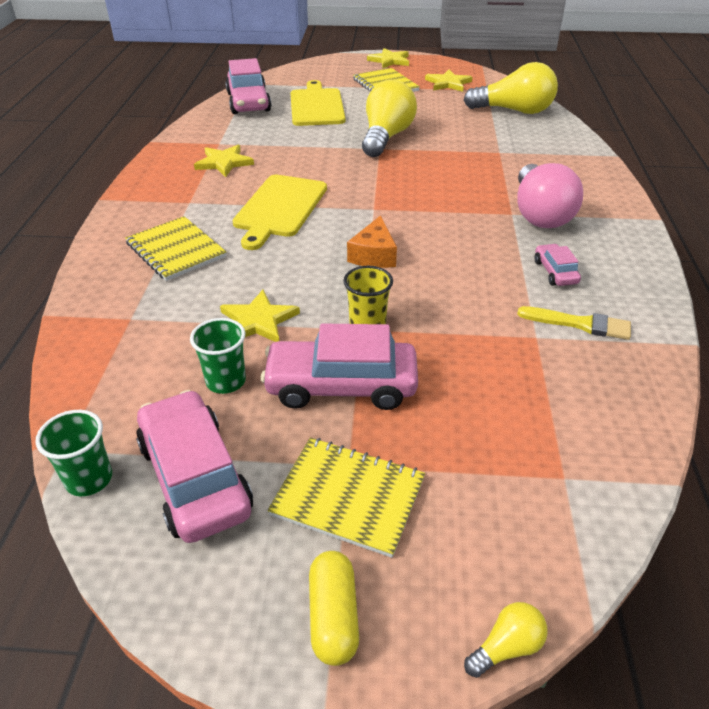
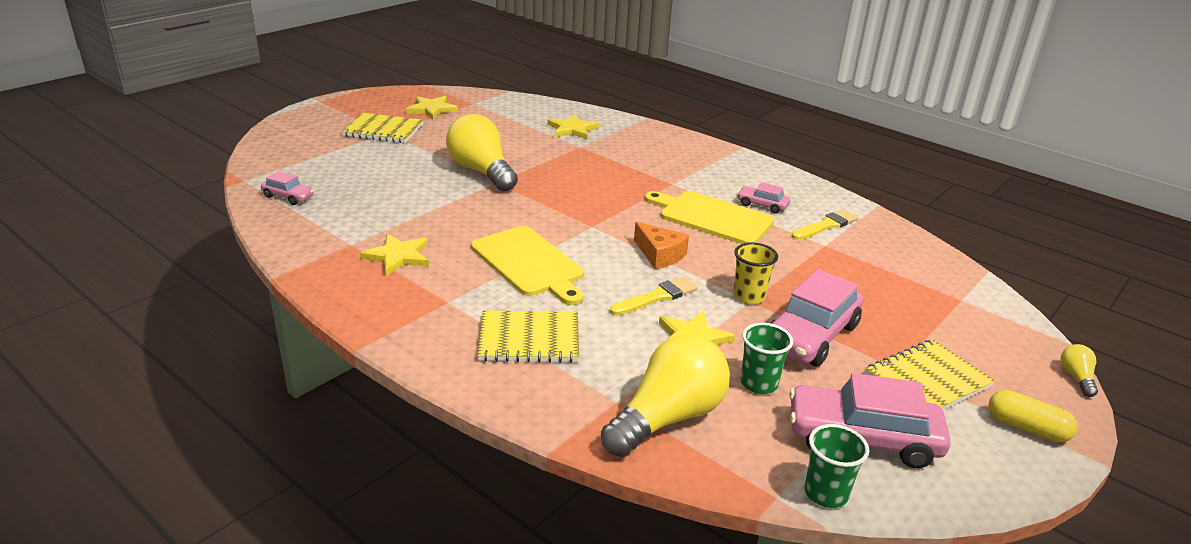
camera: 55 degrees left, 10 degrees down
(248, 102) = (288, 197): pink car -> pink car, size x0.50
(303, 279) = (657, 297): none -> yellow brush
(316, 106) = (364, 172): yellow cutting board -> yellow cutting board (712, 217)
(389, 60) = (337, 107): yellow star -> yellow star (572, 129)
(514, 111) = (526, 112): yellow light bulb -> yellow light bulb (668, 418)
(539, 214) = (686, 175): pink light bulb -> none

